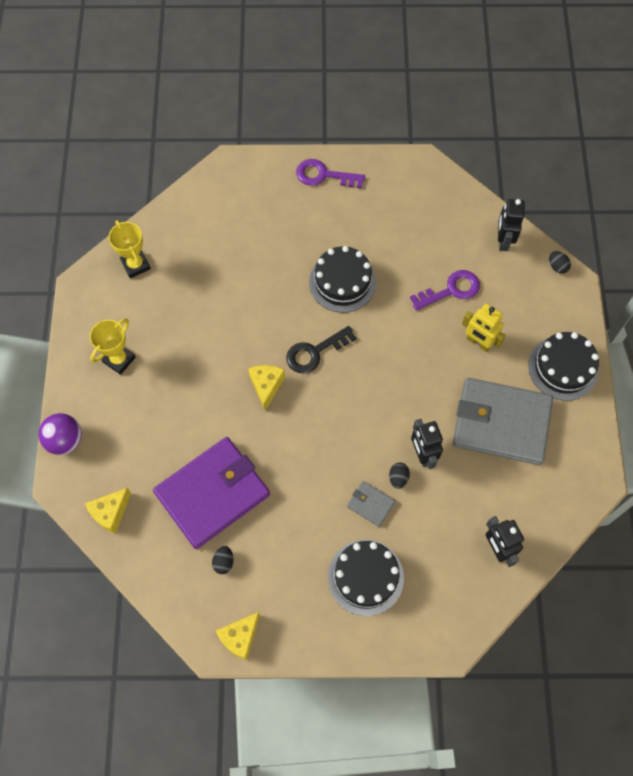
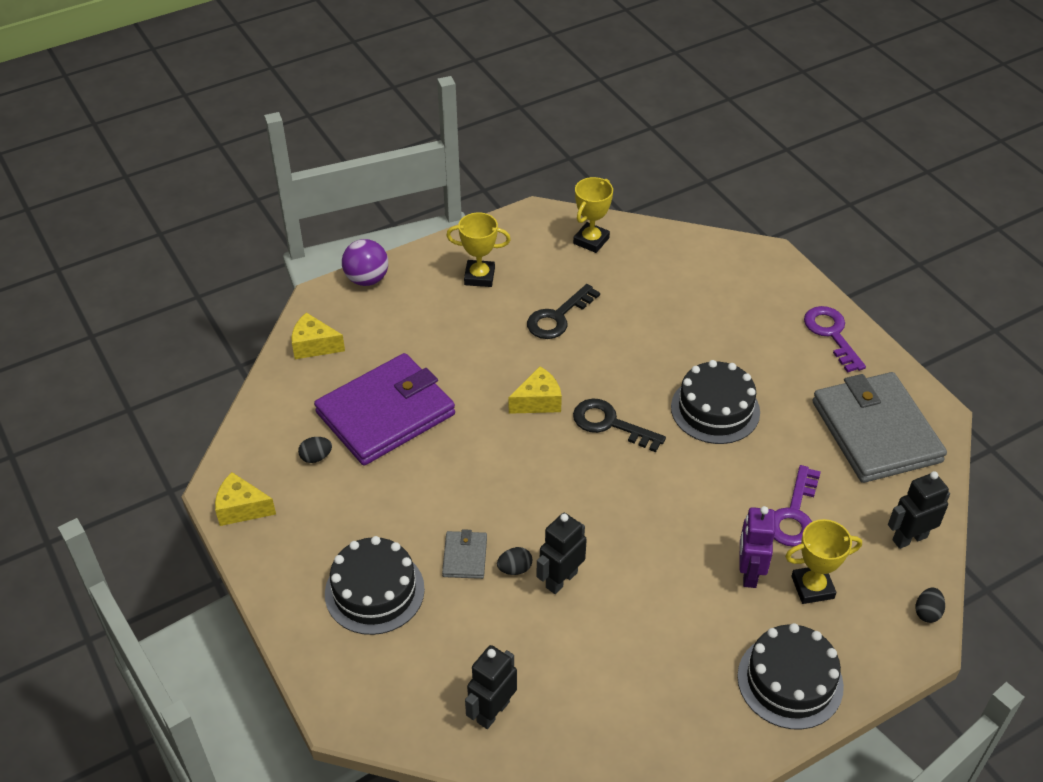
camera: 60 degrees right, 20 degrees down
(196, 329) = (558, 317): none -> black key
(212, 493) = (385, 413): purple wallet -> purple wallet turned 60 degrees counterclockwise
(451, 290) = (794, 514): purple key -> purple key turned 75 degrees clockwise
(478, 342) = (749, 573): yellow robot -> purple robot
(501, 423) = (661, 644): grey wallet -> grey wallet (875, 431)
(507, 314) = (812, 587): none -> yellow trophy

